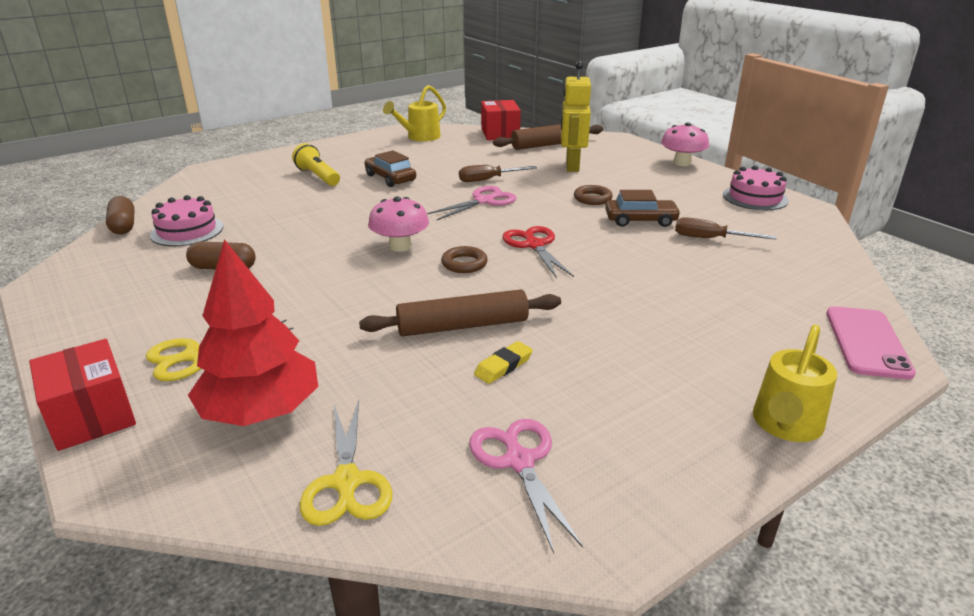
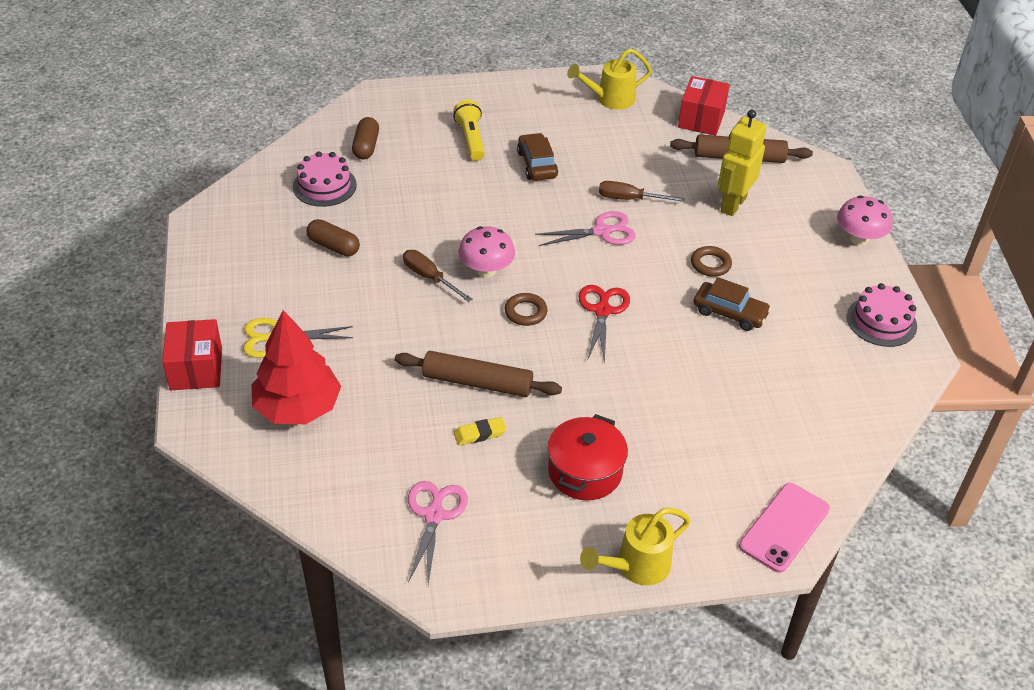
camera: 25 degrees right, 15 degrees up
(123, 226) = (278, 161): brown capsule -> brown capsule (366, 147)
(346, 482) = (322, 484): yellow scissors -> none
(642, 362) = (585, 472): none -> red pot
(710, 239) = (773, 362): brown screwdriver -> brown screwdriver (429, 278)

